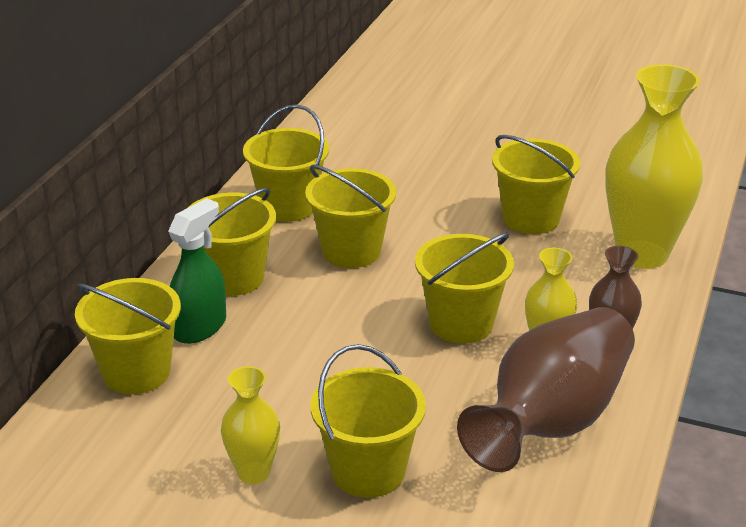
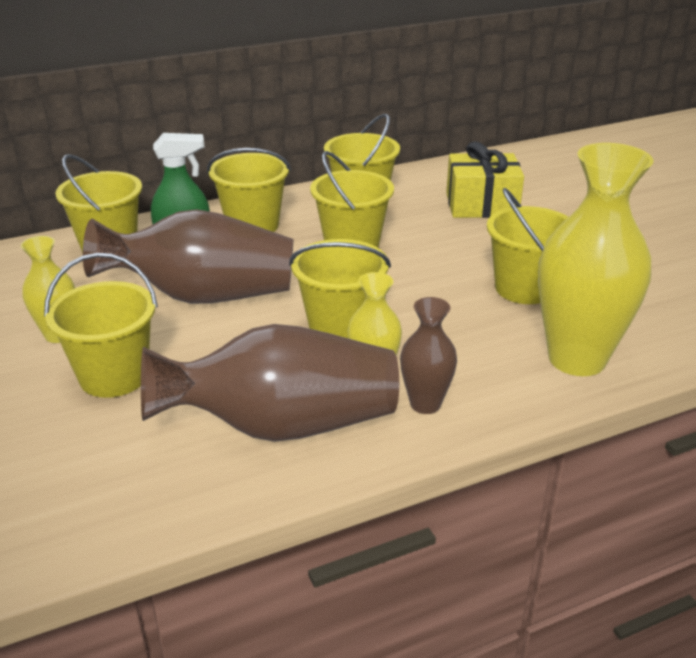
camera: 45 degrees right, 0 degrees up
(311, 364) = (202, 296): none -> brown vase
(388, 161) = (481, 205): none -> yellow gift

